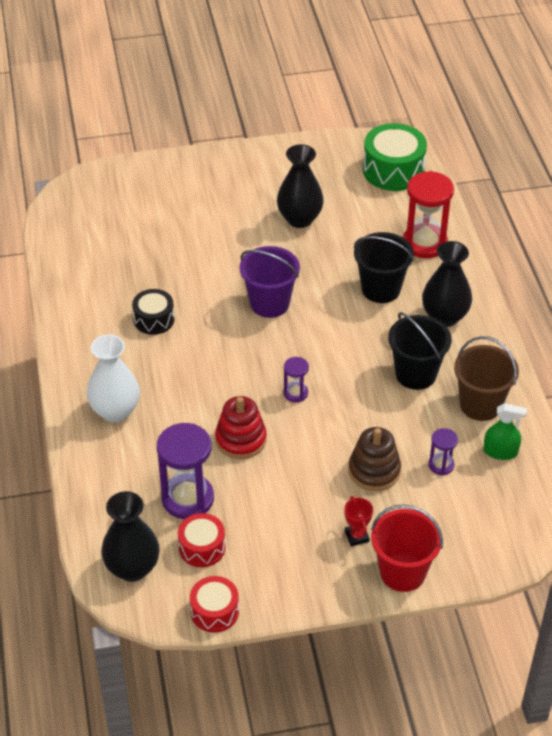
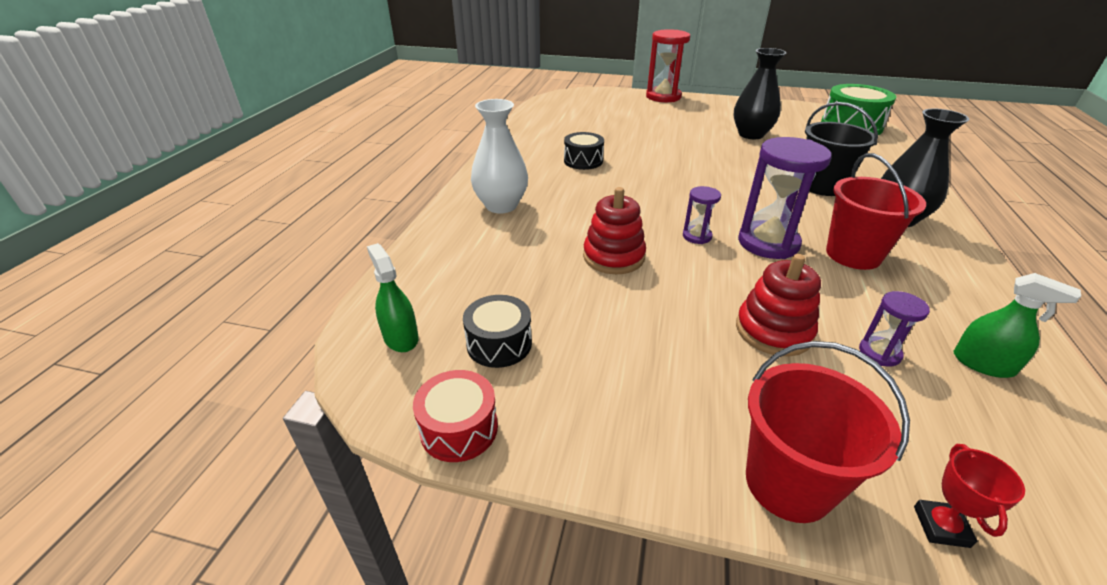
camera: 25 degrees right, 10 degrees down
(132, 568) = (401, 338): black vase -> green spray bottle
(187, 498) = (518, 290): purple hourglass -> purple hourglass (768, 243)
(202, 547) = (499, 344): red drum -> black drum
(269, 303) = (699, 173): purple bucket -> none
(356, 536) = (722, 401): red trophy -> red trophy (941, 526)
(374, 471) = (773, 331): brown stacking toy -> red stacking toy
(416, 374) = (853, 255): black bucket -> red bucket
(425, 243) = (878, 168): red hourglass -> red hourglass (663, 97)
(480, 405) = (947, 303): brown bucket -> none

